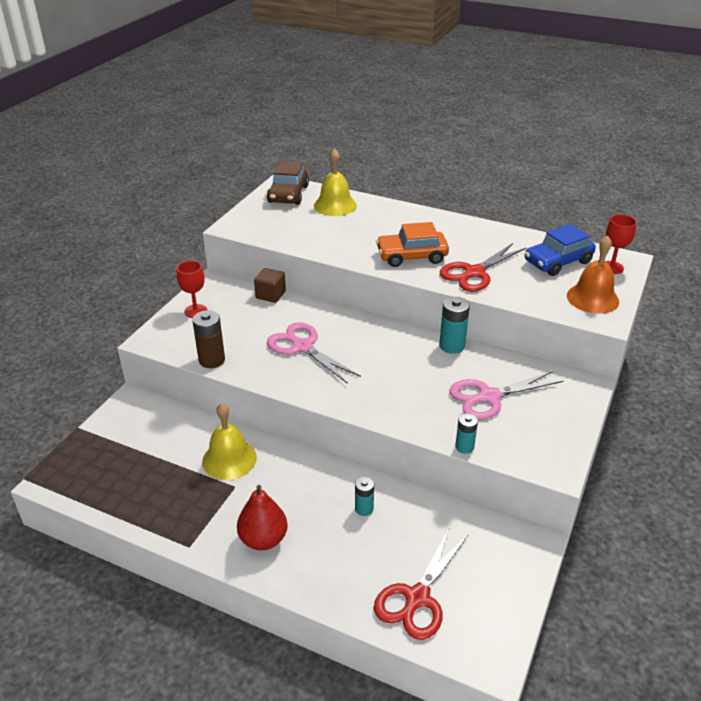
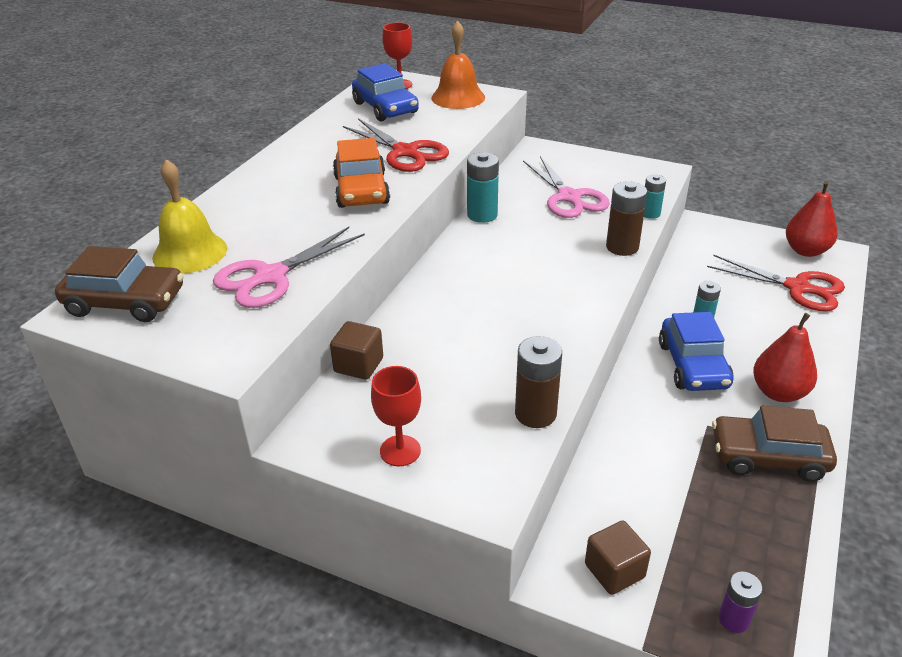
camera: 90 degrees left, 0 degrees up
(78, 467) = (733, 619): none -> purple battery
(127, 422) = (614, 571): none -> brown cube
(196, 514) = (768, 457): none -> brown car
(229, 459) = (661, 435): yellow bell -> none
(302, 347) = (494, 325): pink scissors -> pink scissors (271, 276)
(303, 491) = (693, 365): none -> blue car
(404, 421) = (622, 247): none -> brown battery
(492, 628) = (805, 250): none -> red pear

